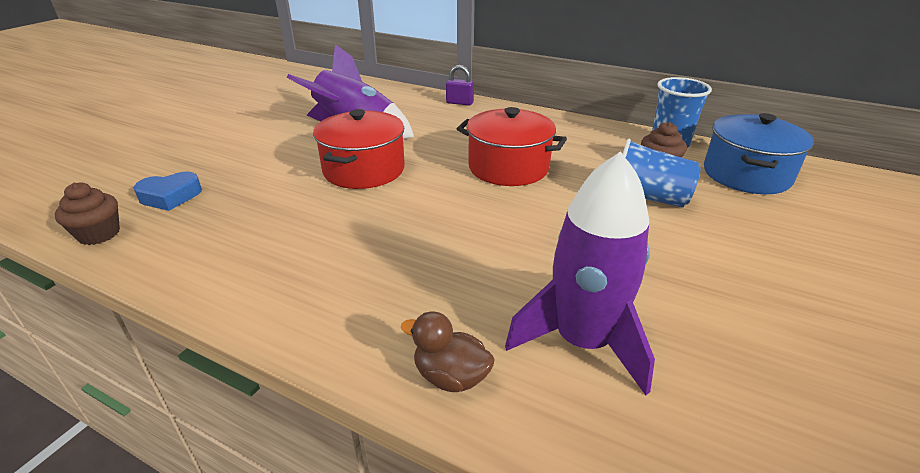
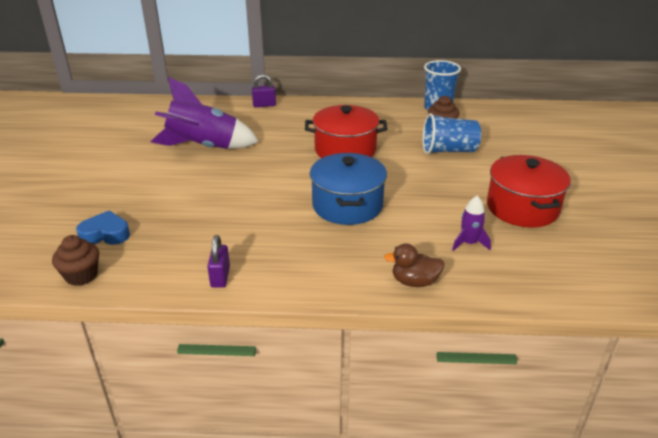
camera: 25 degrees left, 0 degrees up
(170, 196) = (105, 234): blue heart -> blue heart turned 135 degrees counterclockwise
(221, 281) = (220, 277): none -> purple padlock
(364, 170) = (241, 176): red pot -> red pot (522, 208)
(582, 341) = (469, 243): purple rocket -> purple rocket, size x0.45
(746, 175) = (496, 121): blue pot -> blue pot (347, 205)

